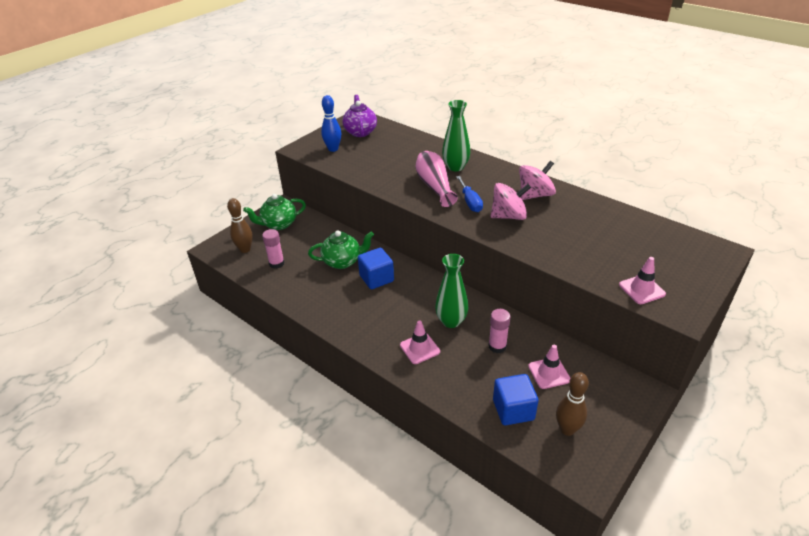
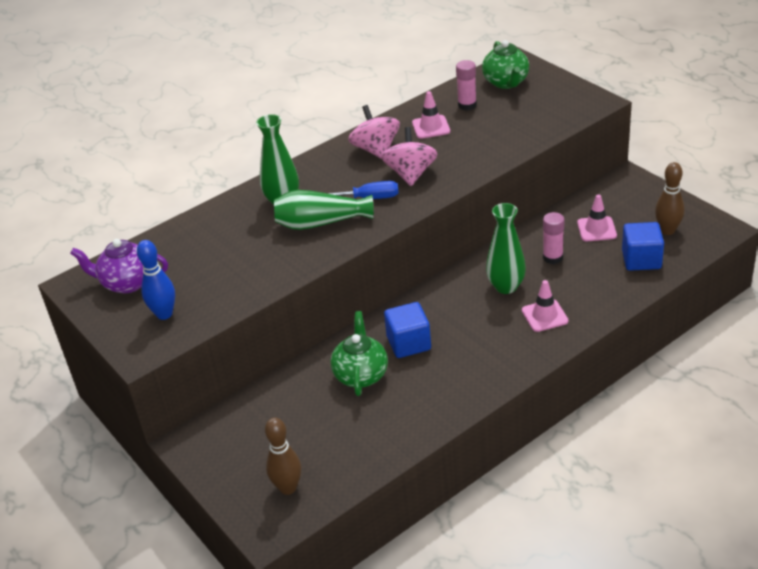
camera: 75 degrees left, 0 degrees up
(276, 263) = (338, 448): pink glue stick -> pink glue stick (467, 105)
(278, 224) = (236, 447): green teapot -> green teapot (506, 82)
(434, 186) = (320, 223): pink vase -> green vase
(642, 289) = (560, 115): pink traffic cone -> pink traffic cone (431, 127)

